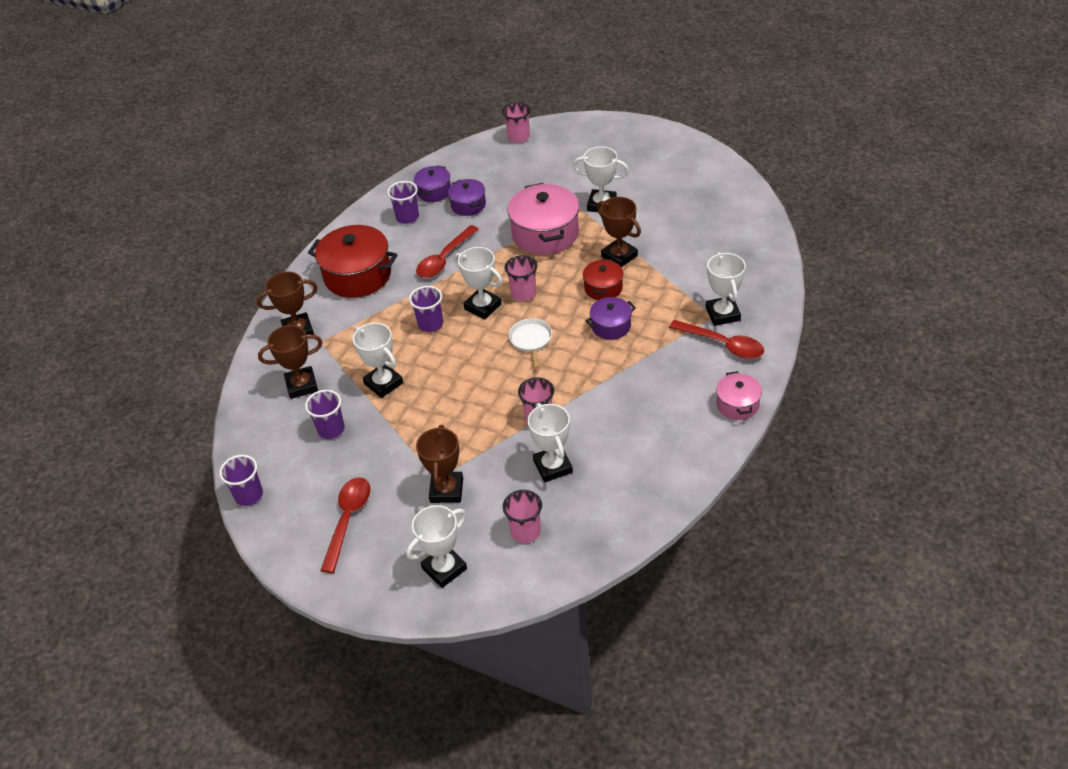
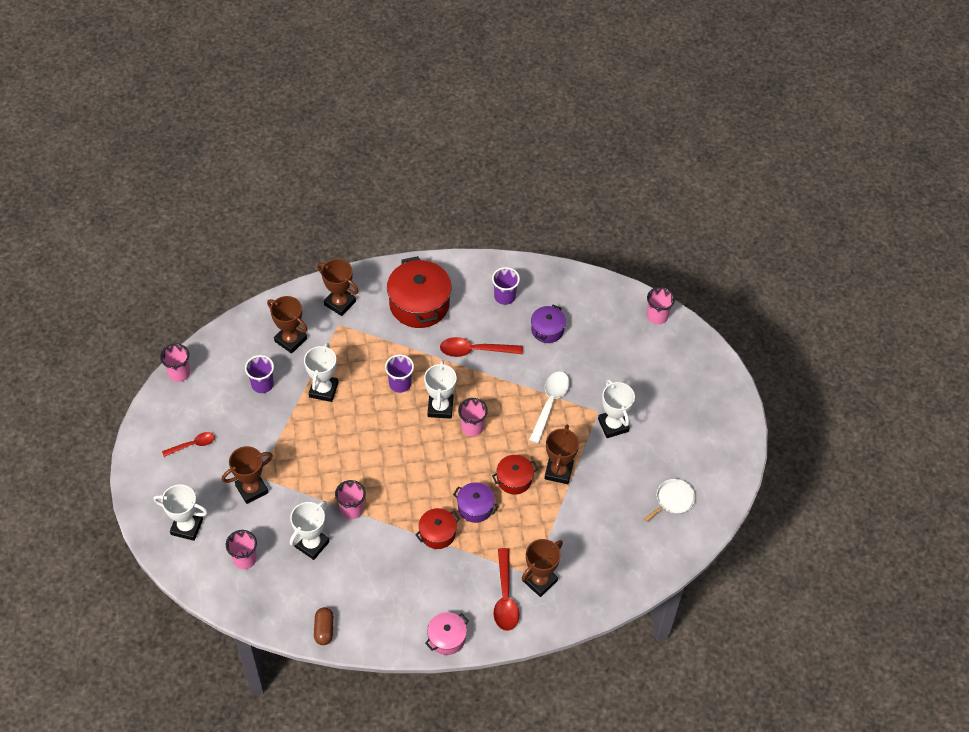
camera: 50 degrees right, 10 degrees up
(249, 495) = (179, 373): purple cup -> pink cup
(348, 520) = (192, 445): red spoon -> red spoon, size x0.62
(434, 192) = (547, 296): purple pot -> none
(531, 340) = (425, 460): white pan -> white pan (673, 500)
(545, 234) = (550, 404): pink pot -> white spoon
(617, 364) = (437, 533): none -> red pot
(660, 498) = (324, 629): none -> brown capsule
(723, 314) = (540, 580): white trophy -> brown trophy

